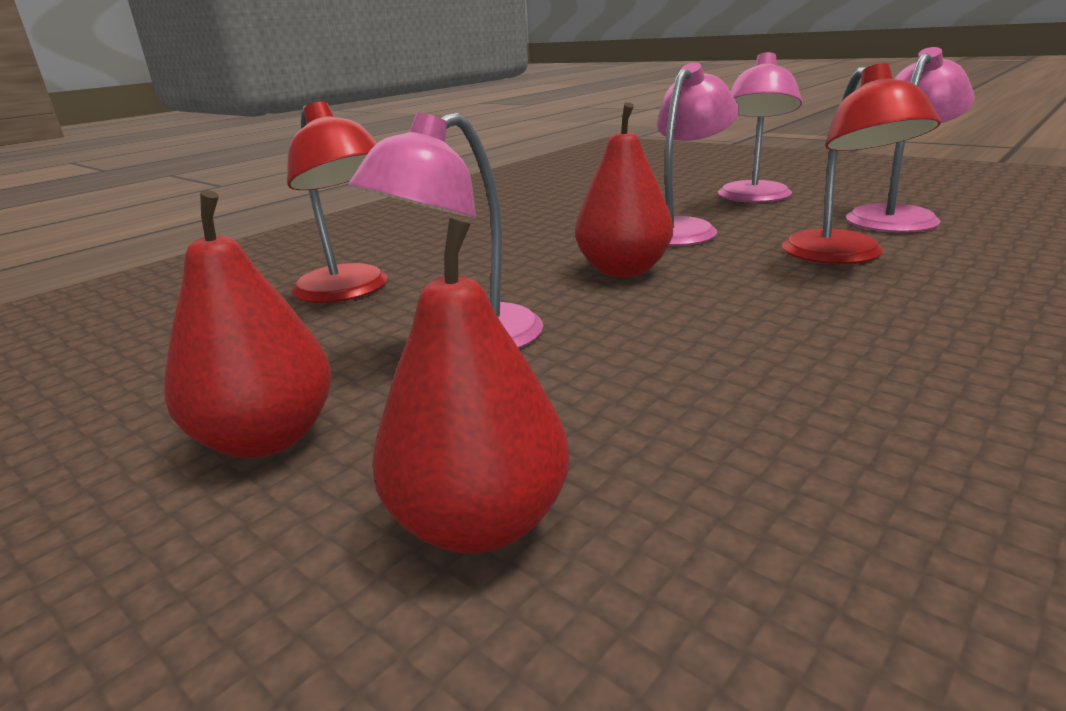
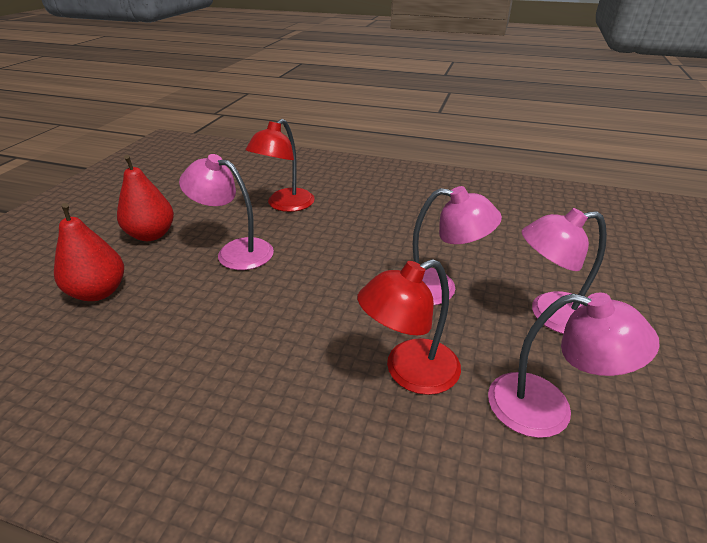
camera: 65 degrees right, 10 degrees up
(623, 270) = (342, 278): red pear -> none

